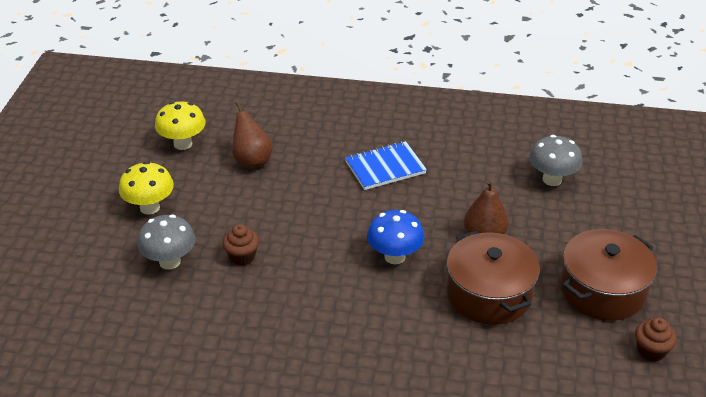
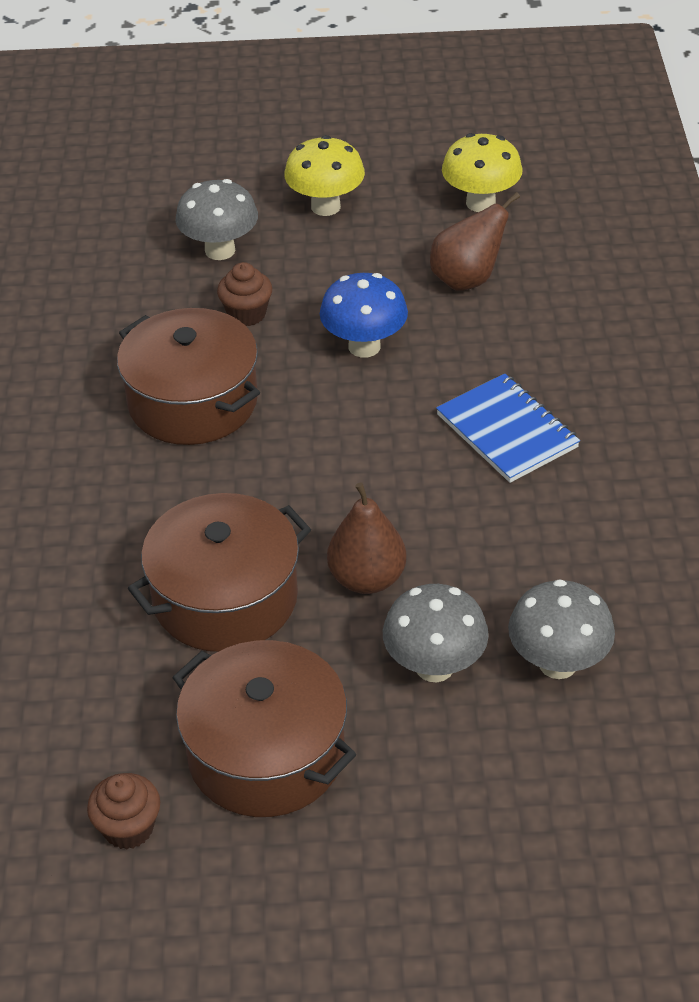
camera: 80 degrees right, 5 degrees up
(317, 290) = (193, 402): none -> brown pot
(394, 256) = (286, 474): blue mushroom -> blue mushroom (364, 346)
(549, 220) = (434, 666): none -> grey mushroom

